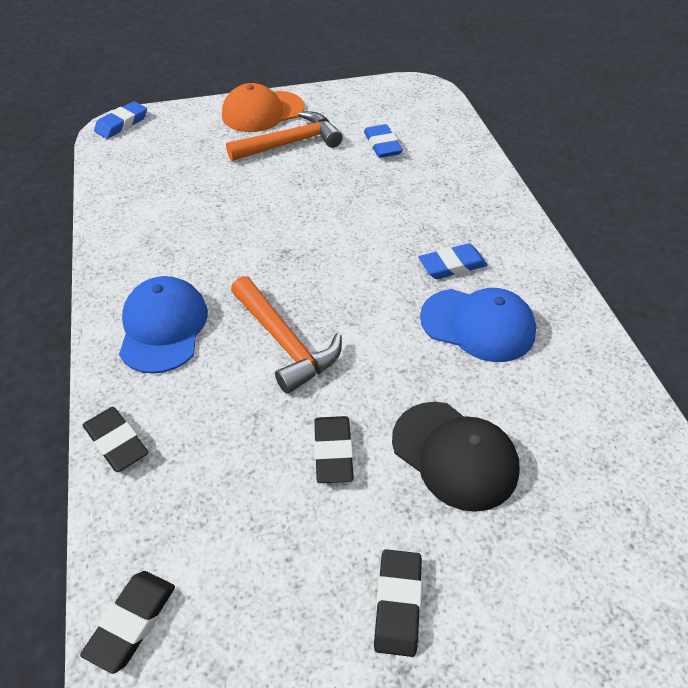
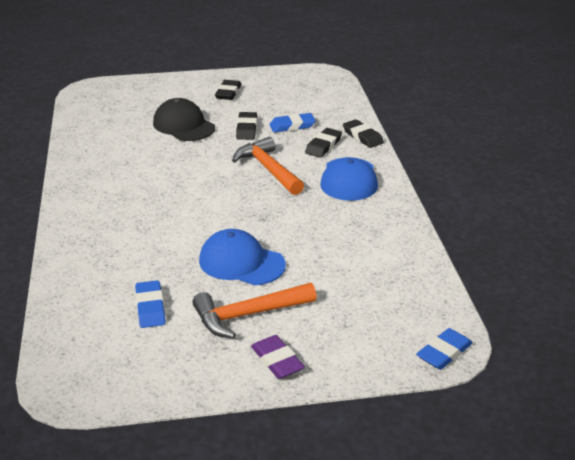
camera: 175 degrees left, 15 degrees down
(131, 622) = (339, 94): black eraser -> black eraser (323, 146)
(262, 112) = (277, 360): orange cap -> purple eraser
(452, 265) = (138, 203): blue eraser -> blue eraser (292, 126)
(478, 325) = (140, 171): blue cap -> blue cap (241, 263)

